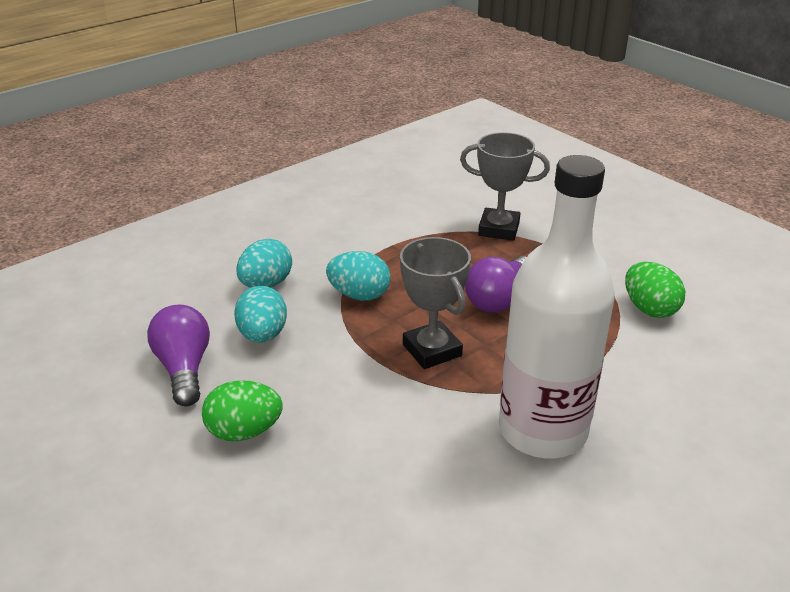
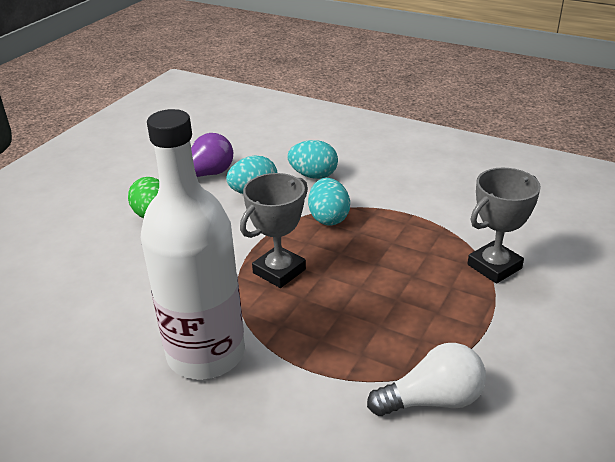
camera: 70 degrees right, 0 degrees up
(498, 229) = (494, 266): grey trophy -> grey trophy turned 60 degrees clockwise
(498, 299) = (375, 291): purple light bulb -> none
(649, 309) = (432, 400): green egg -> white light bulb

